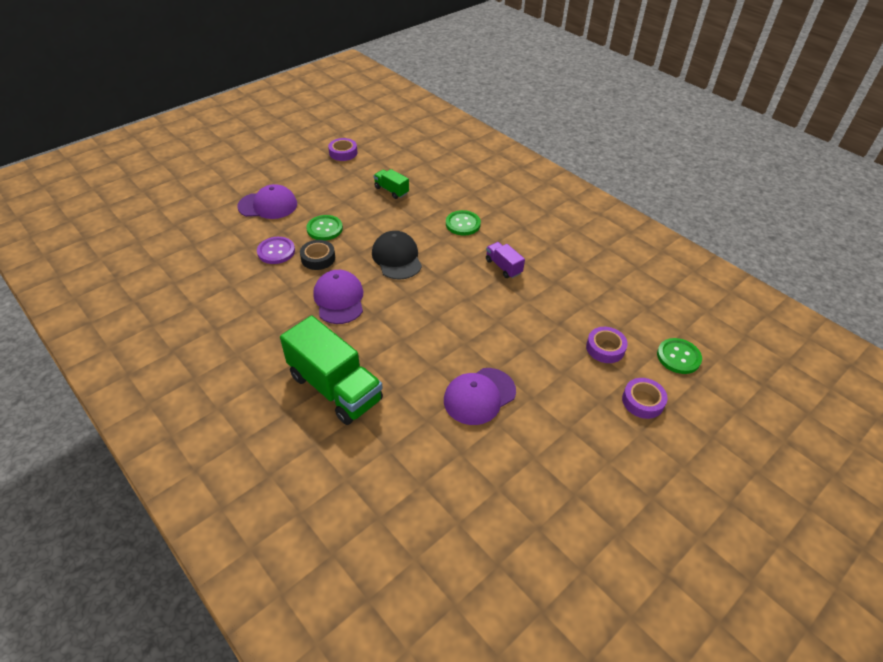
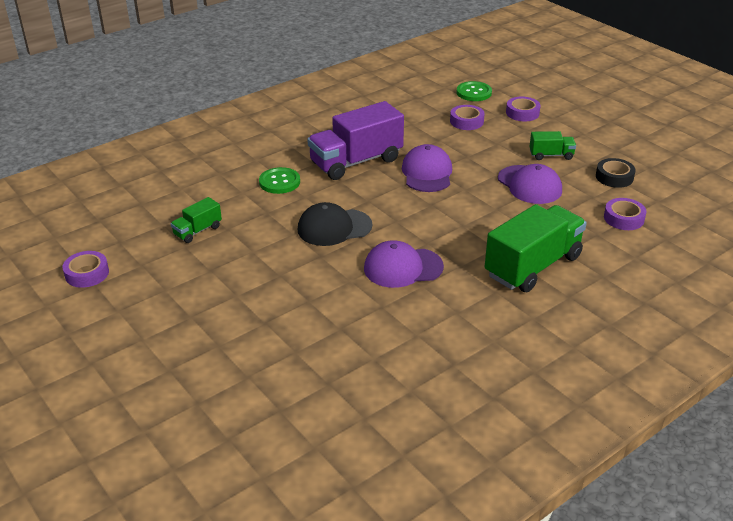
camera: 85 degrees left, 10 degrees down
(268, 205) = (201, 340): purple cap -> purple cap (427, 173)
(276, 251) = (309, 323): purple button -> none
(318, 258) = (328, 287): black tape -> black tape (614, 177)
(324, 229) = (268, 284): green button -> none
(418, 479) = (623, 218): none -> purple tape
(503, 267) = (356, 162): purple truck -> purple truck, size x2.09
(546, 421) = (551, 155): none -> green truck

